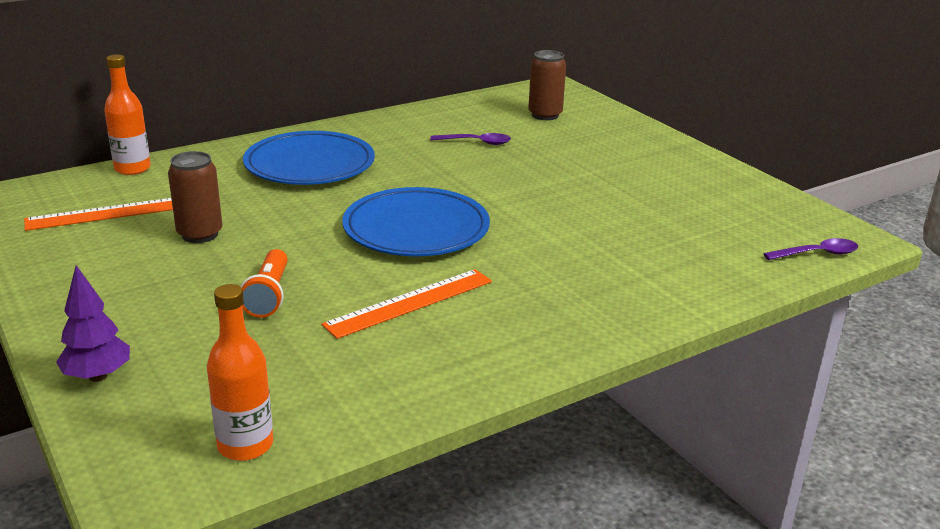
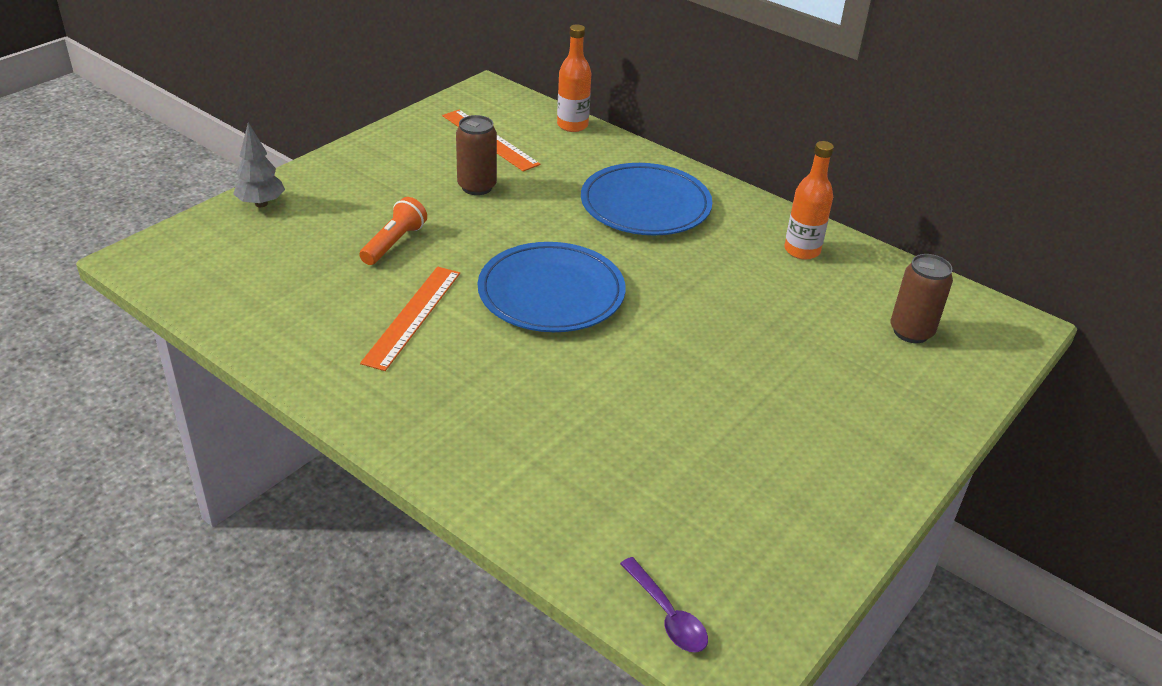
camera: 70 degrees right, 10 degrees up
(98, 376) = (261, 204): purple tree -> grey tree
(245, 445) = (194, 283): orange bottle -> orange bottle (802, 250)
(268, 295) = (394, 243): orange flashlight -> orange flashlight turned 135 degrees clockwise
(410, 303) = (412, 316): orange ruler -> orange ruler turned 75 degrees clockwise
(476, 142) = (782, 293): purple spoon -> none

